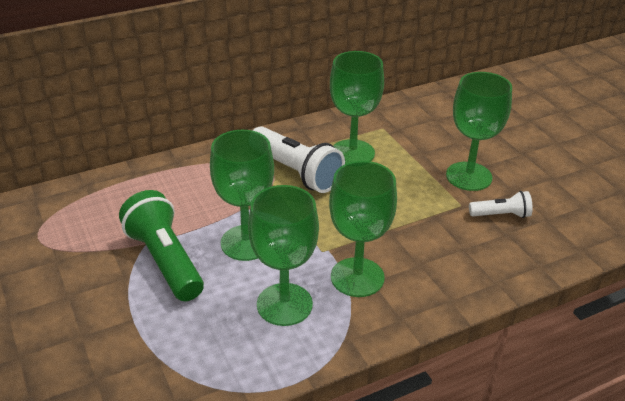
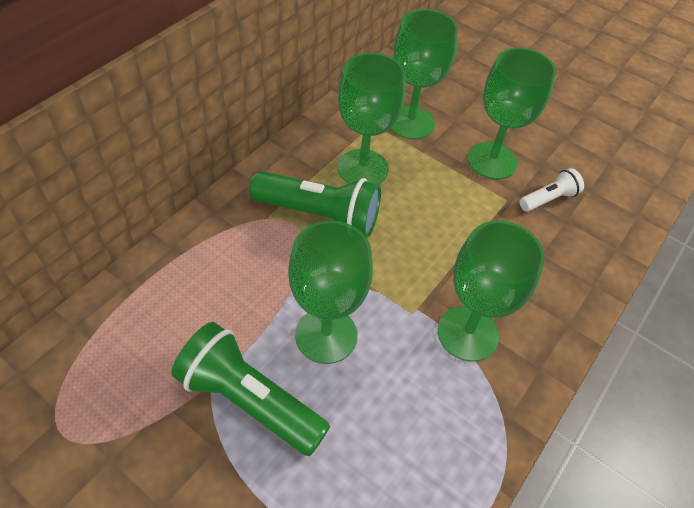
camera: 30 degrees left, 15 degrees up
(284, 304) = (418, 403): green goblet -> green goblet (411, 122)
(296, 172) = (319, 215): white flashlight -> green flashlight

